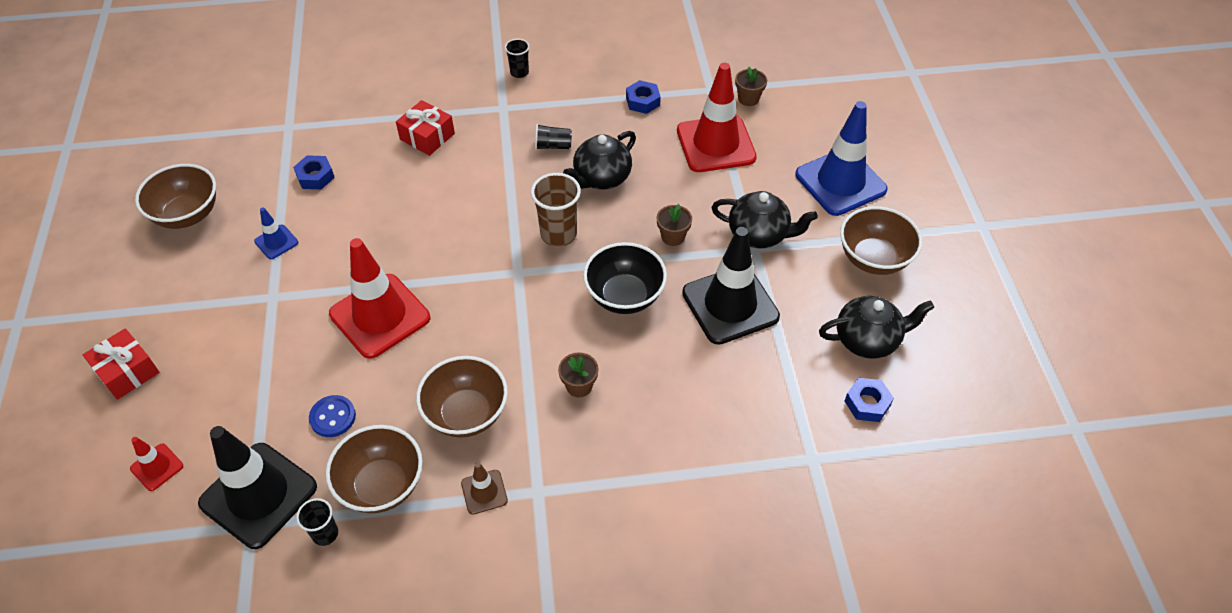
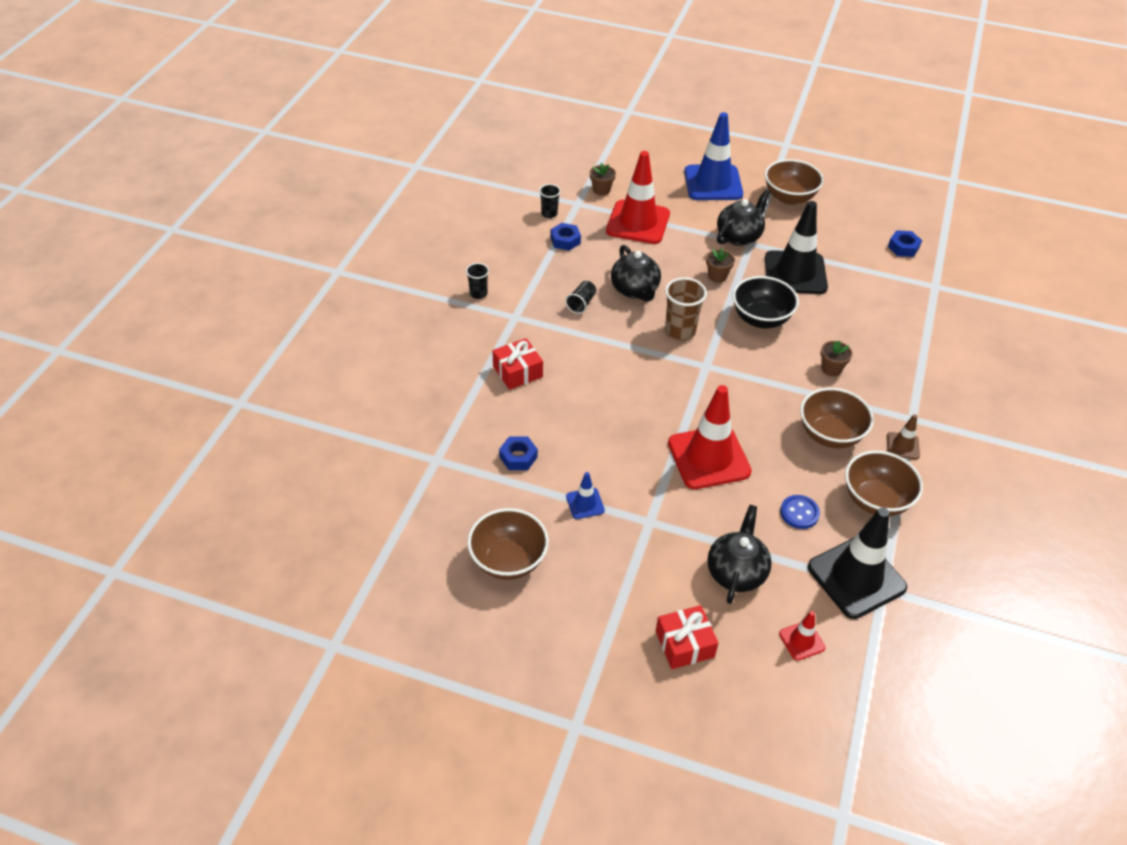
camera: 65 degrees left, 5 degrees down
(325, 534) = (906, 544): black cup -> black cup (549, 213)
(868, 340) = (854, 227): black teapot -> black teapot (736, 572)

